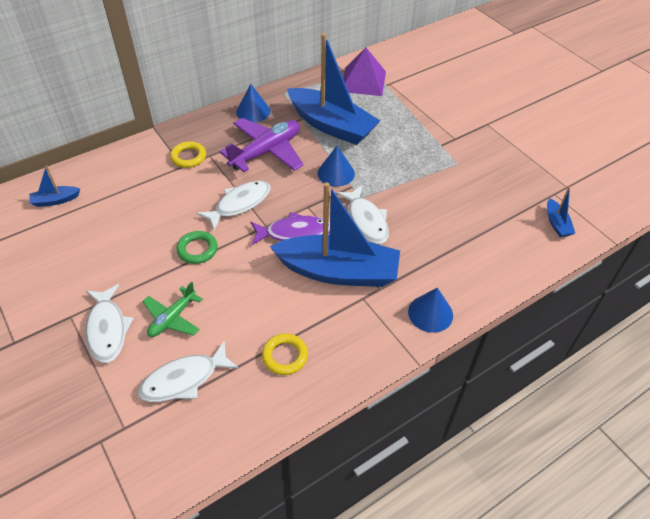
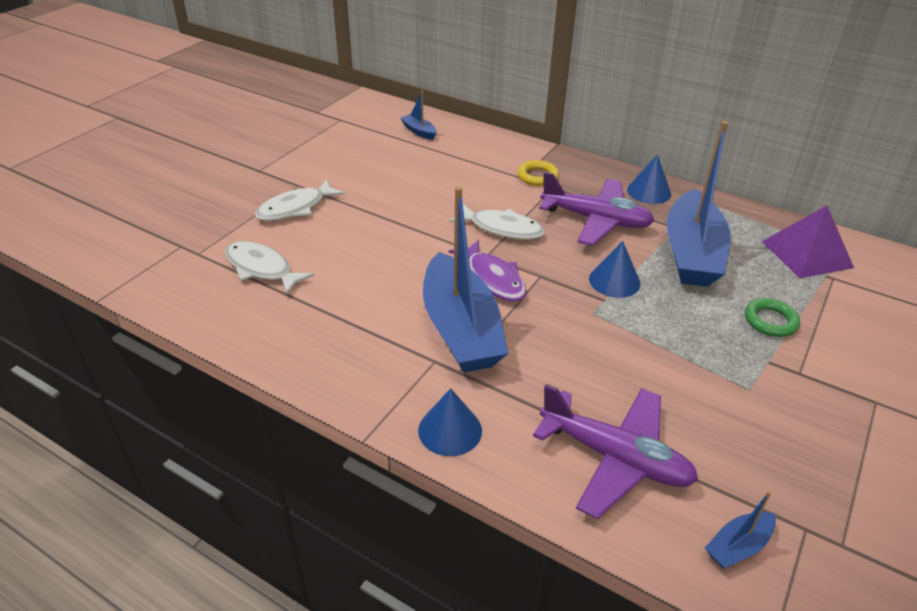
camera: 65 degrees right, 10 degrees down
(172, 318) = (327, 238): green plane -> none
(197, 249) = (420, 223): green ring -> green ring (770, 321)
(285, 356) = (320, 324): yellow ring -> none
(366, 220) = (559, 329): white fish -> none
(484, 244) = (615, 458): none -> purple plane

